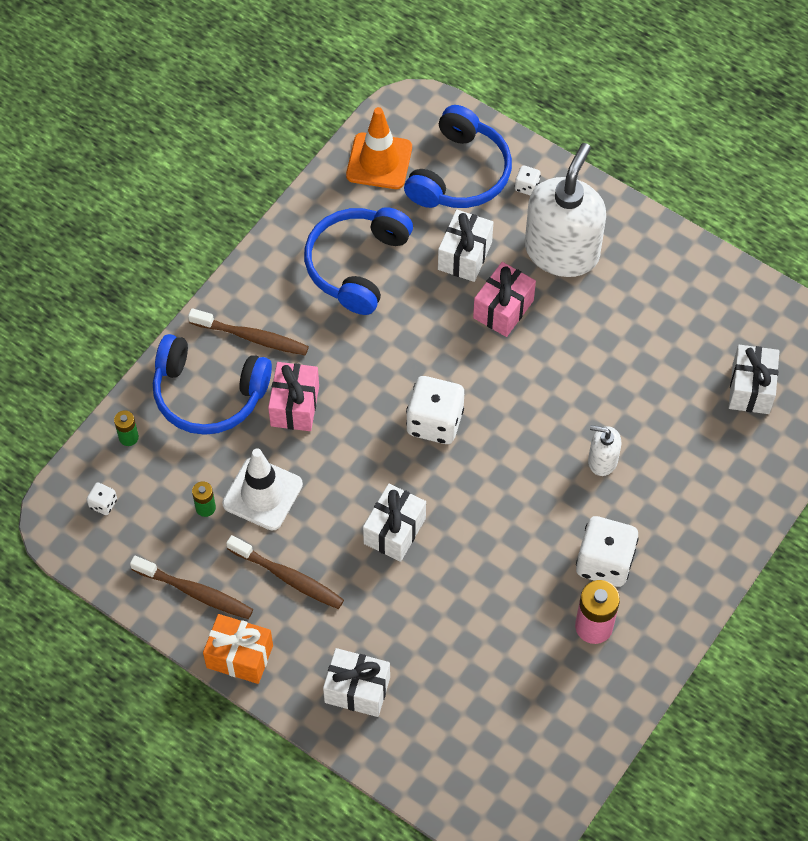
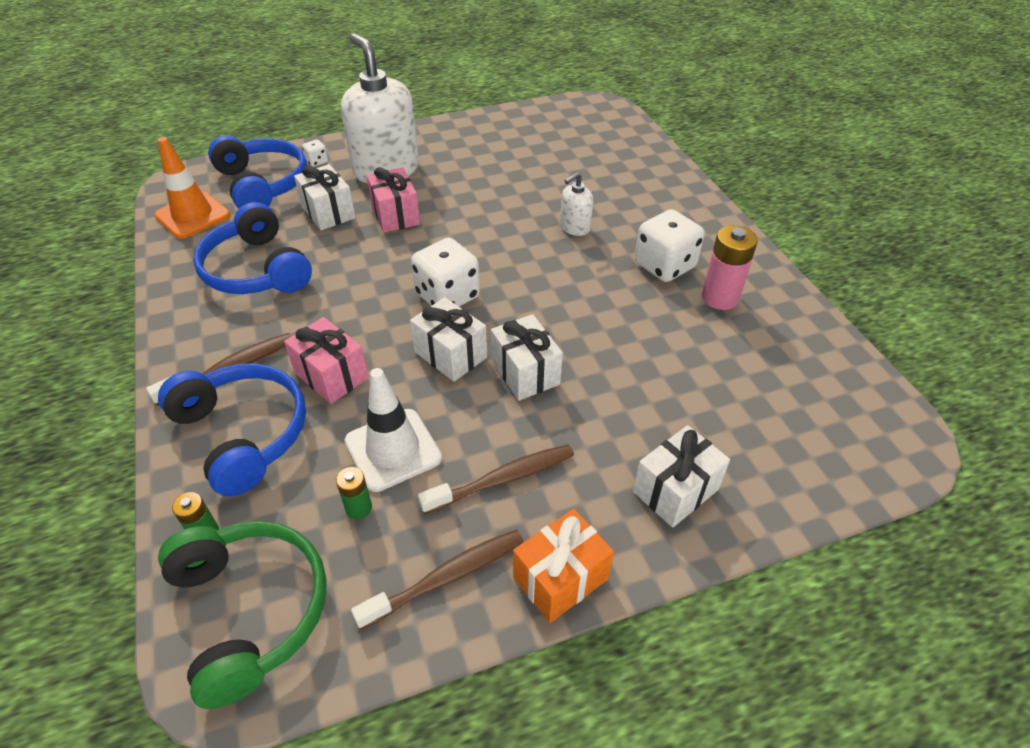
camera: 55 degrees left, 15 degrees down
(103, 504) = (251, 610): white dice -> green headphones
(208, 394) = (243, 433): blue headphones -> blue headphones turned 90 degrees counterclockwise
(750, 389) = (584, 144): white gift -> white gift (450, 355)

